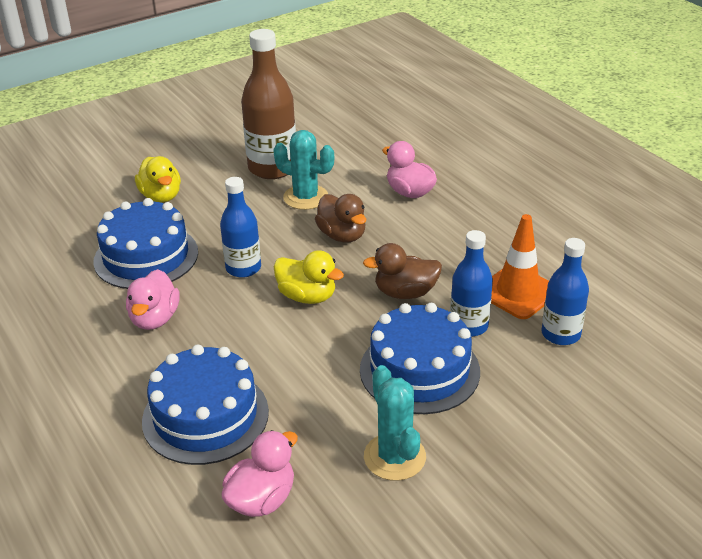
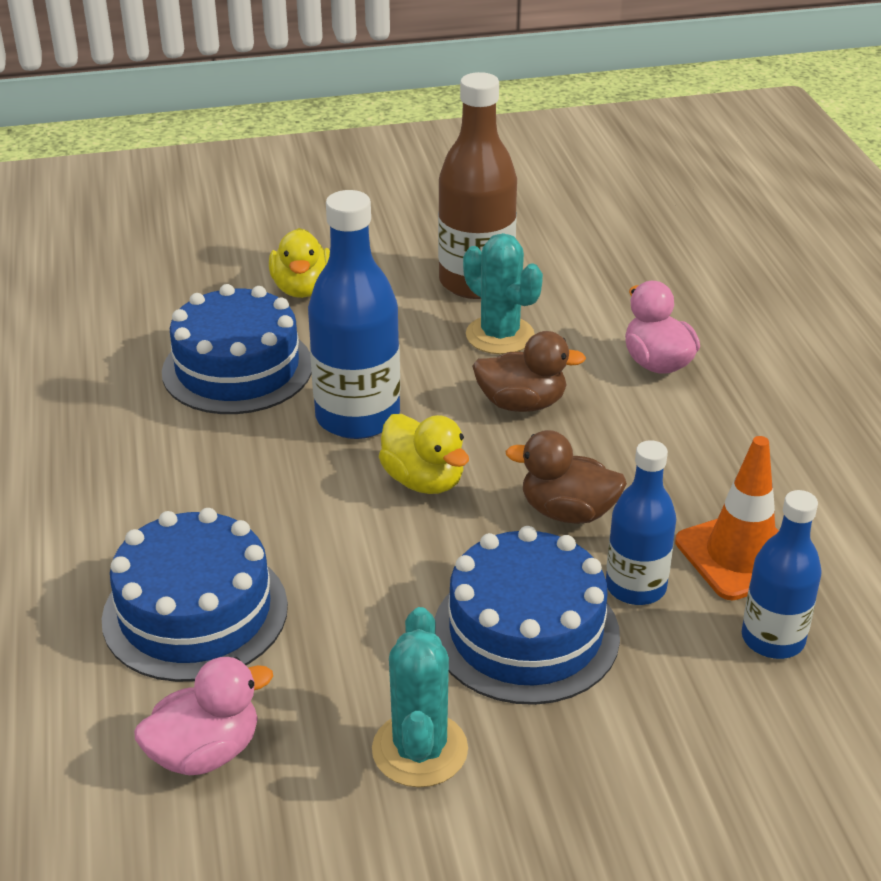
camera: 20 degrees right, 0 degrees up
(155, 319) = (202, 458): pink duck -> none
(243, 268) = (357, 417): blue bottle -> blue bottle, size x1.60
(342, 235) = (522, 404): brown duck -> brown duck turned 75 degrees counterclockwise

